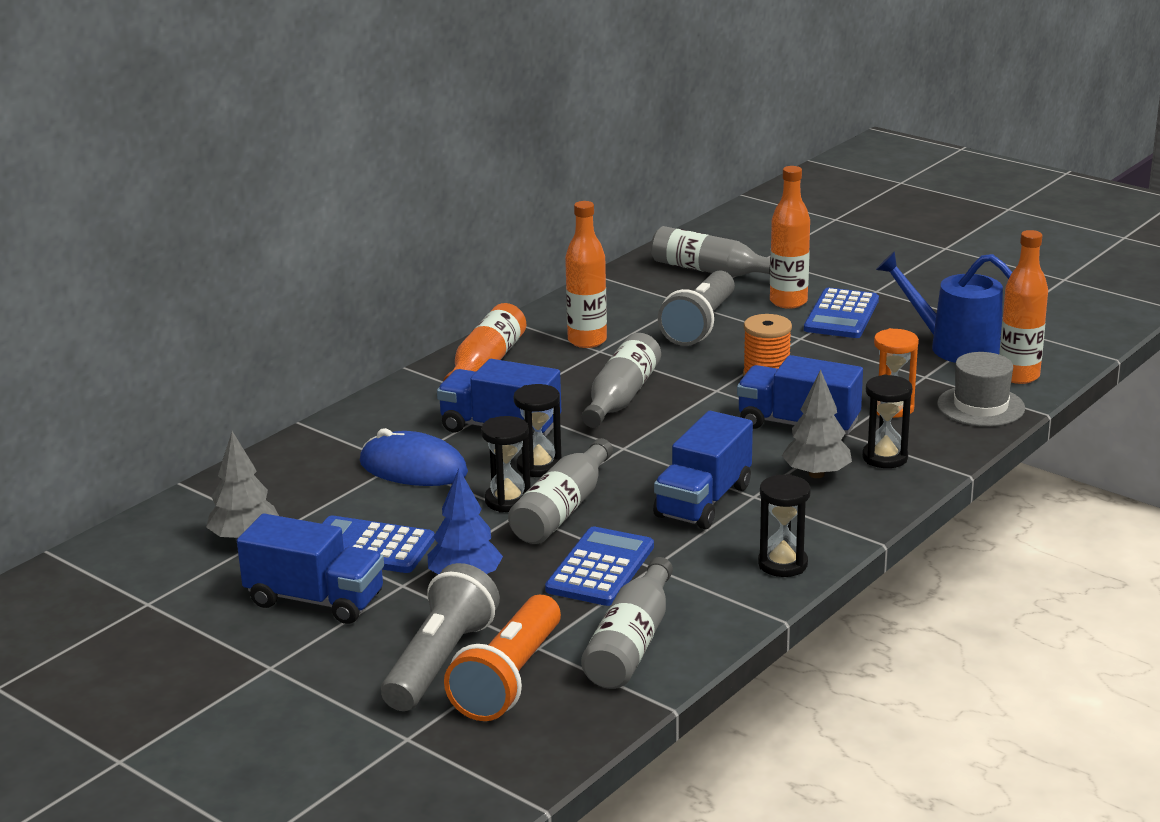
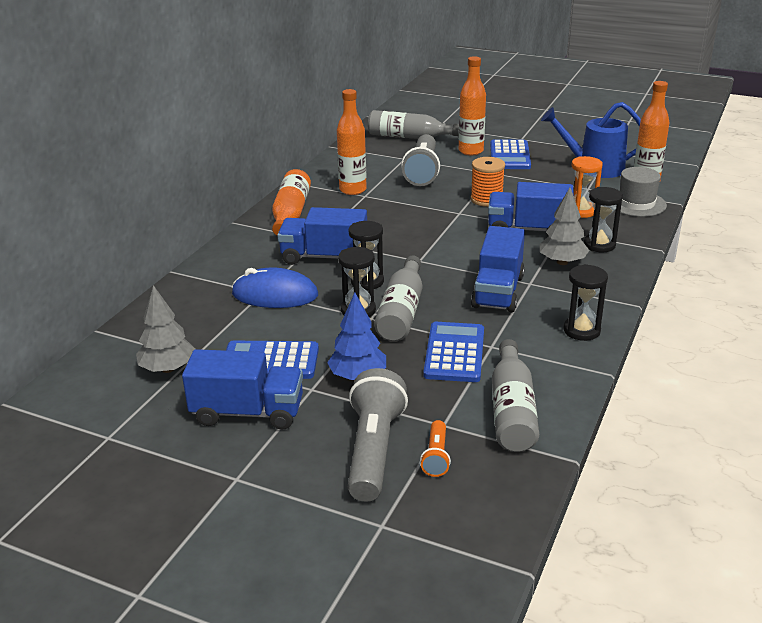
camera: 15 degrees left, 5 degrees up
(509, 679) = (436, 457): orange flashlight -> orange flashlight, size x0.49
(621, 397) = (397, 225): grey bottle -> none

